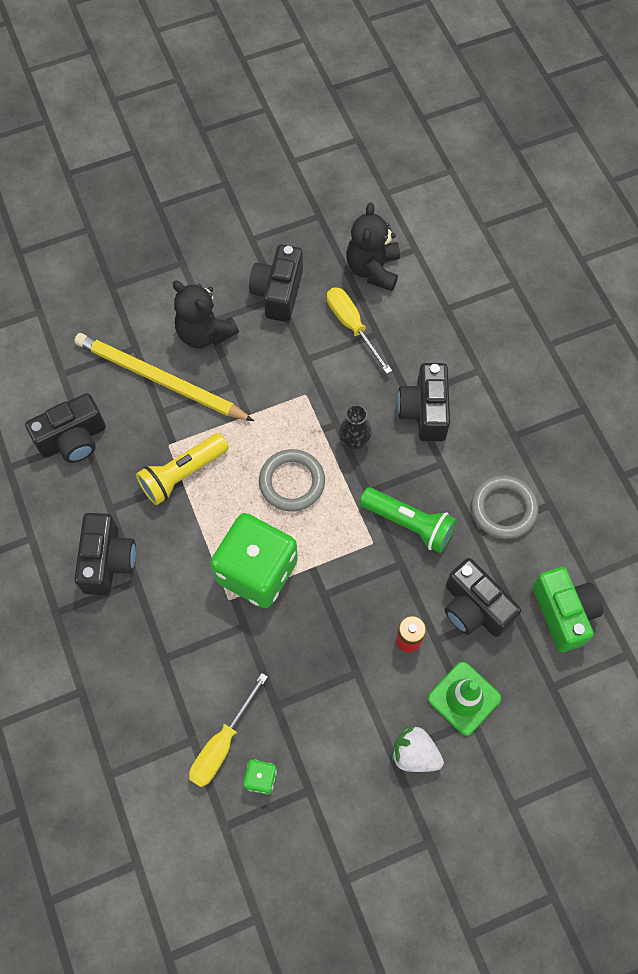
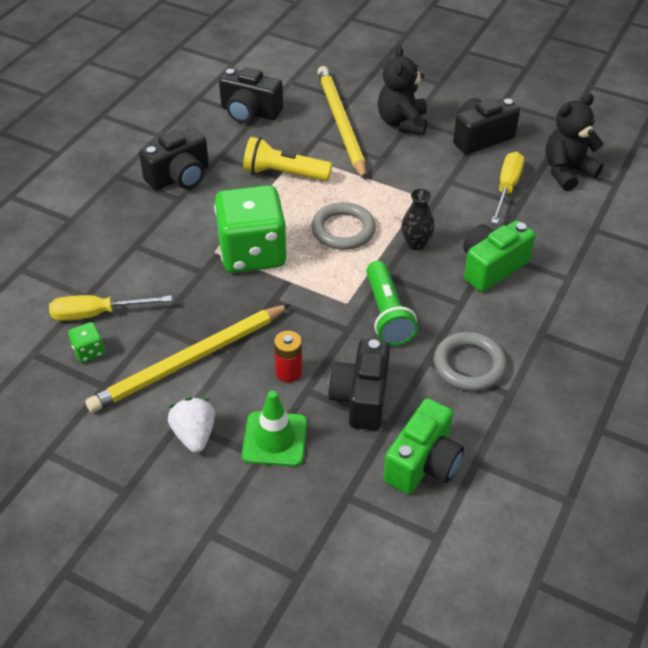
camera: 50 degrees right, 20 degrees down
(336, 705) = (190, 360): none -> yellow pencil
(424, 411) = (491, 267): black camera -> green camera

